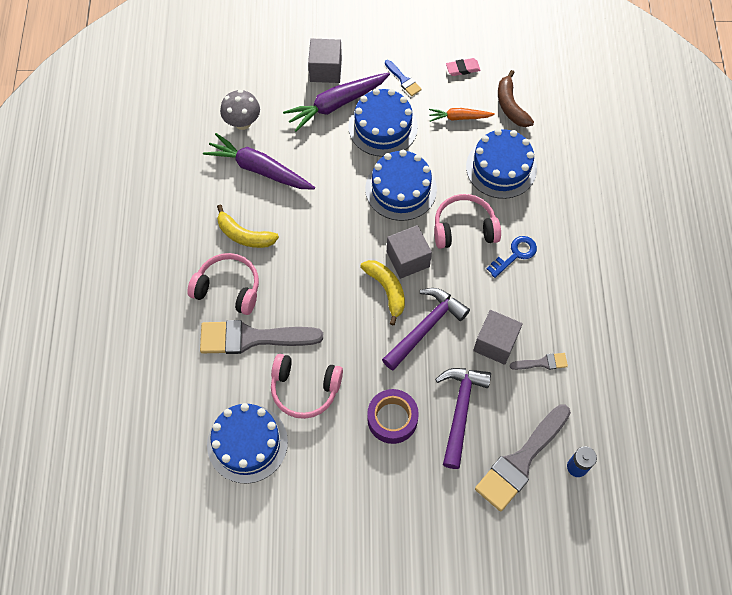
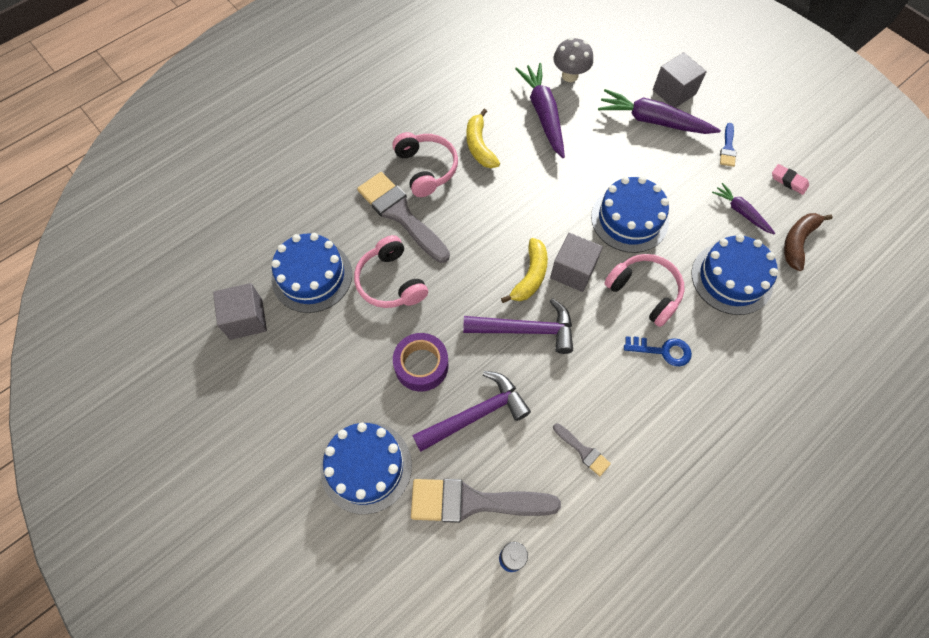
camera: 50 degrees right, 0 degrees up
(383, 127) = (670, 165): blue cake -> blue cake (366, 467)
(459, 117) = (741, 212): orange carrot -> purple carrot
(495, 343) = (564, 397): grey cube -> grey cube (246, 319)

